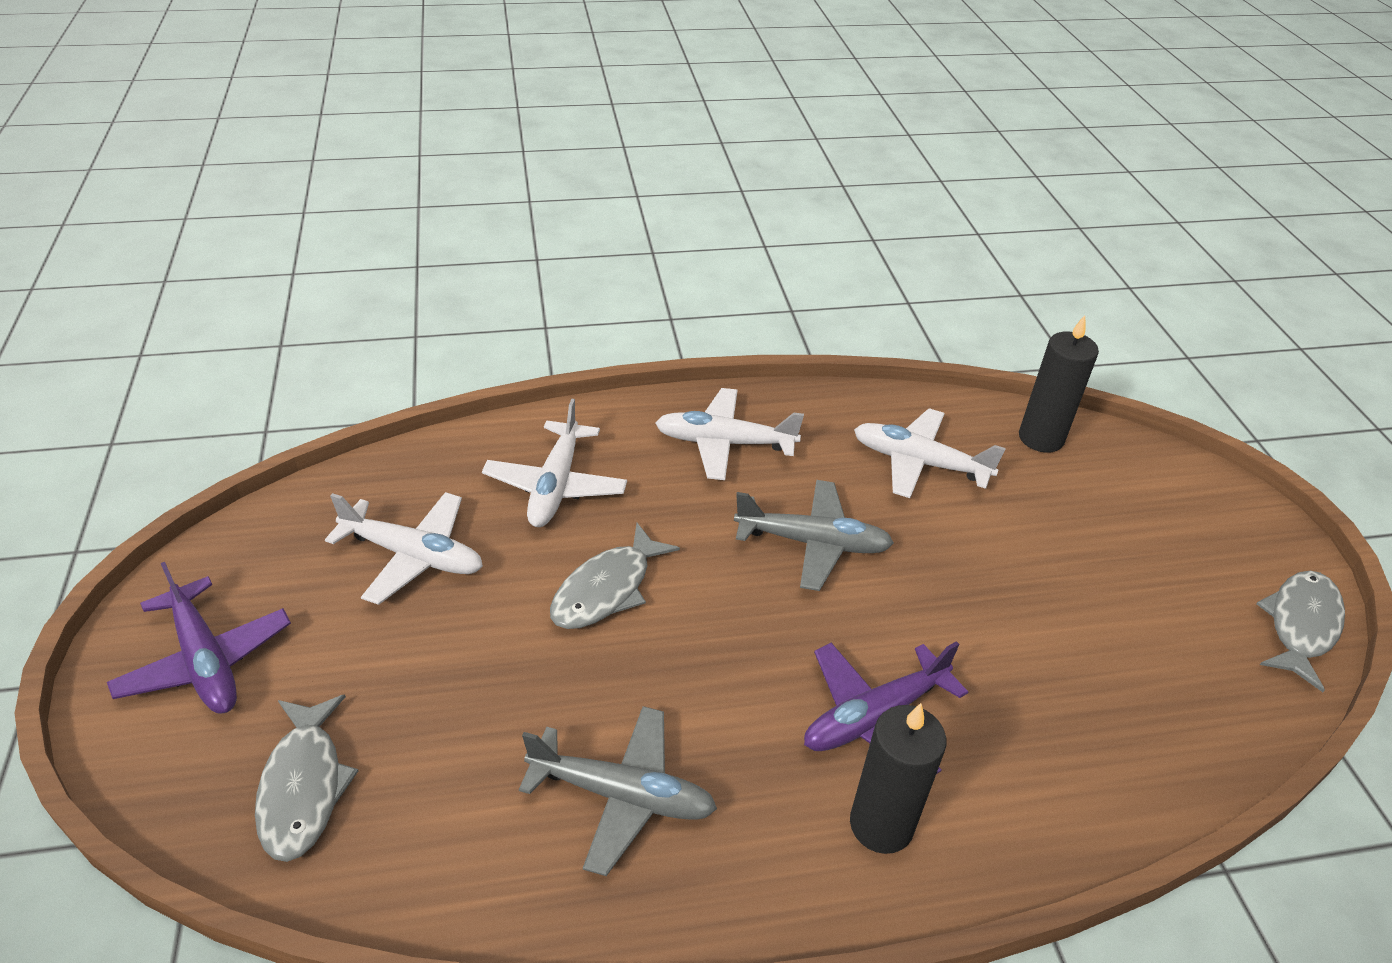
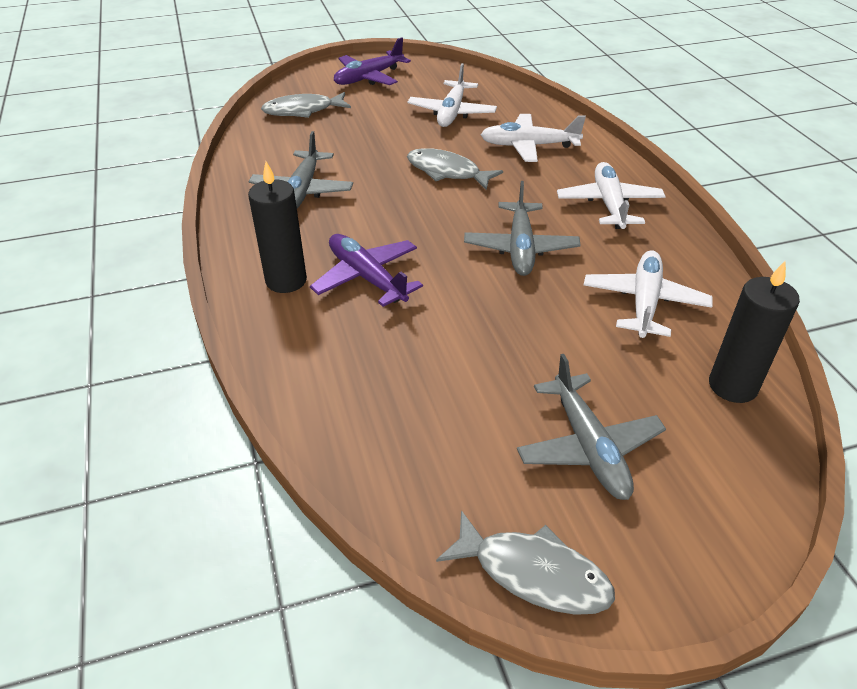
camera: 85 degrees right, 0 degrees up
(1142, 555) = (588, 447): none -> grey plane

